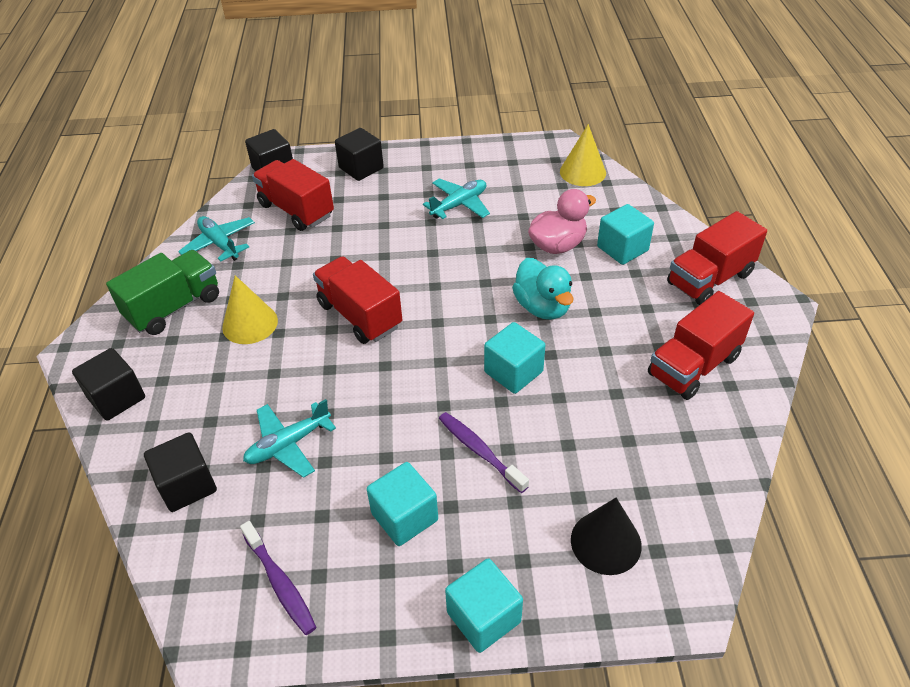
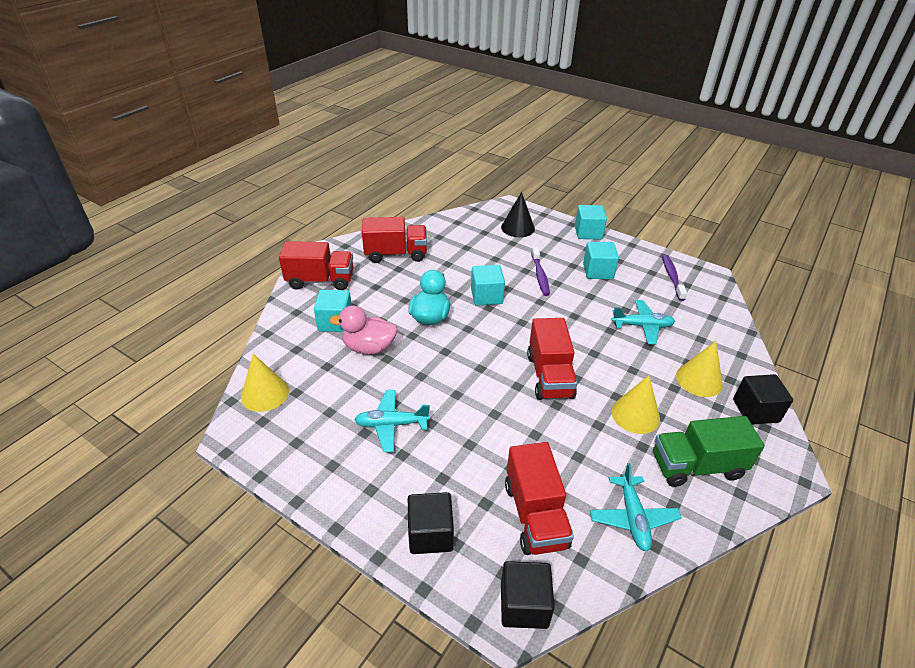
camera: 145 degrees left, 5 degrees down
(187, 485) = (711, 335): black cube -> none
(190, 402) = (699, 380): none -> yellow cone

